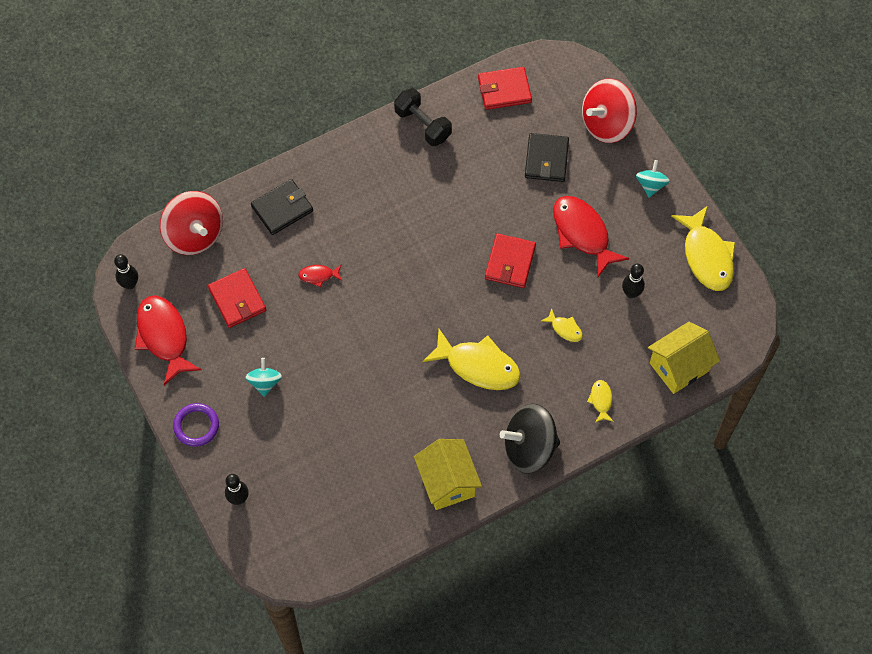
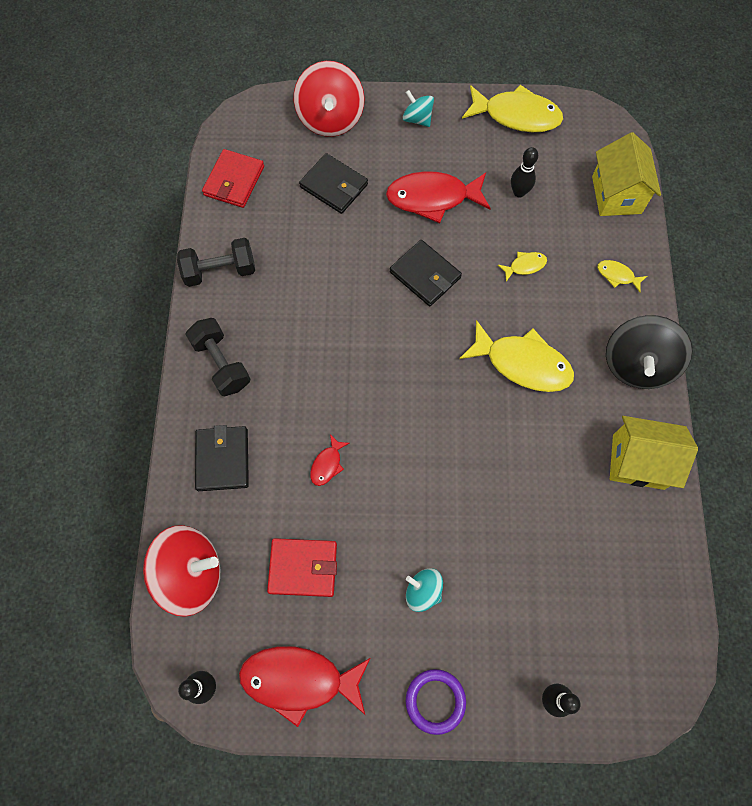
camera: 60 degrees left, 5 degrees up
(351, 168) = (221, 364): none -> black dumbbell
(478, 366) = (522, 363): yellow fish -> yellow fish turned 60 degrees clockwise
(510, 262) = (425, 275): red wallet -> black wallet

